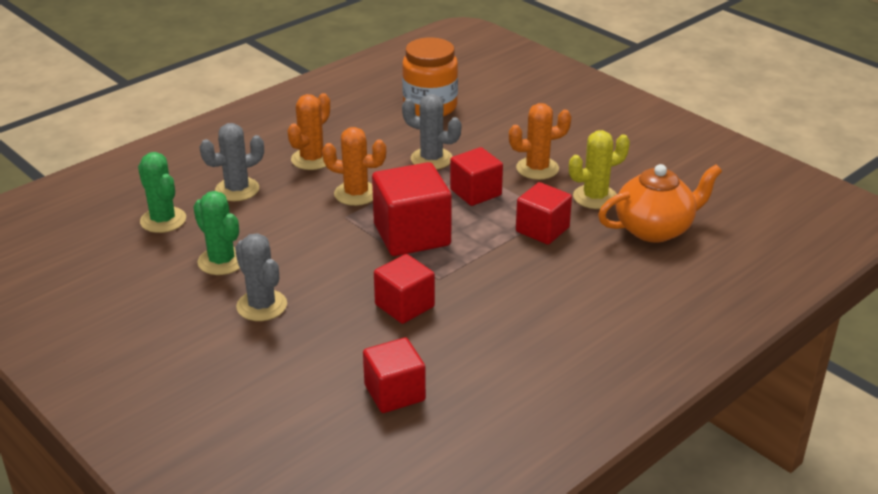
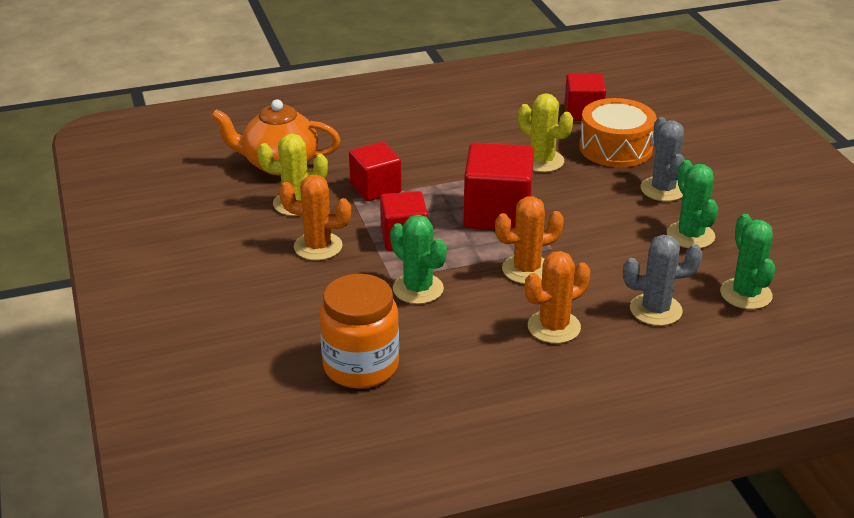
camera: 155 degrees left, 0 degrees up
(332, 347) = (615, 148): none -> orange drum
(356, 194) = (526, 269): orange cactus -> orange cactus turned 60 degrees counterclockwise
(404, 306) = (542, 161): red cube -> yellow cactus
(431, 159) = (418, 289): grey cactus -> green cactus

